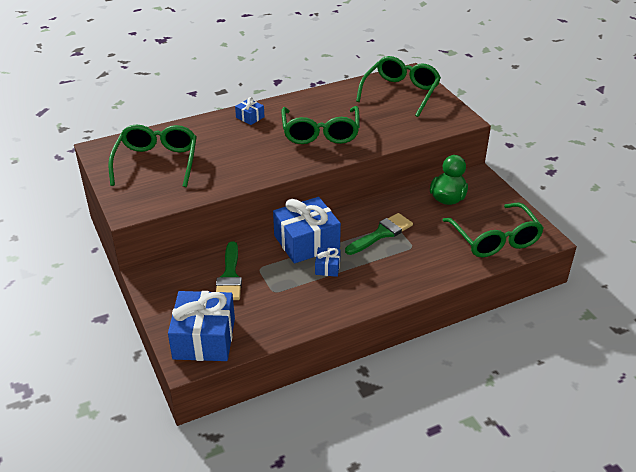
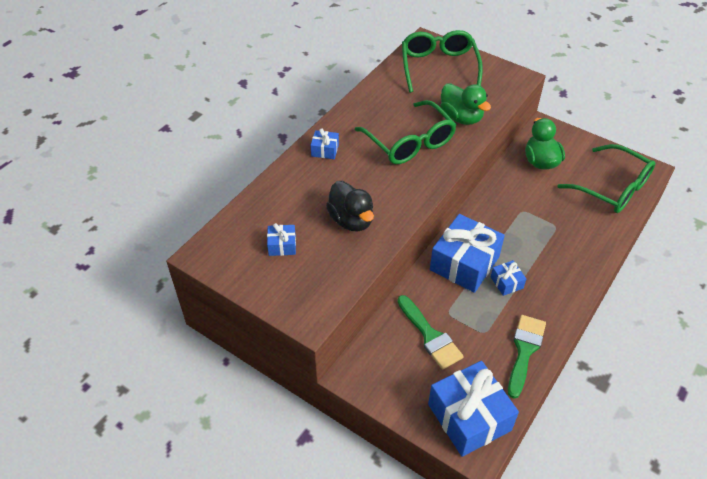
camera: 30 degrees left, 10 degrees up
(156, 162) = (282, 245): green glasses -> blue gift
(221, 165) = (351, 220): none -> black duck
(381, 130) = (461, 117): none -> green duck
(382, 233) = (520, 224): green brush -> green brush (524, 350)

